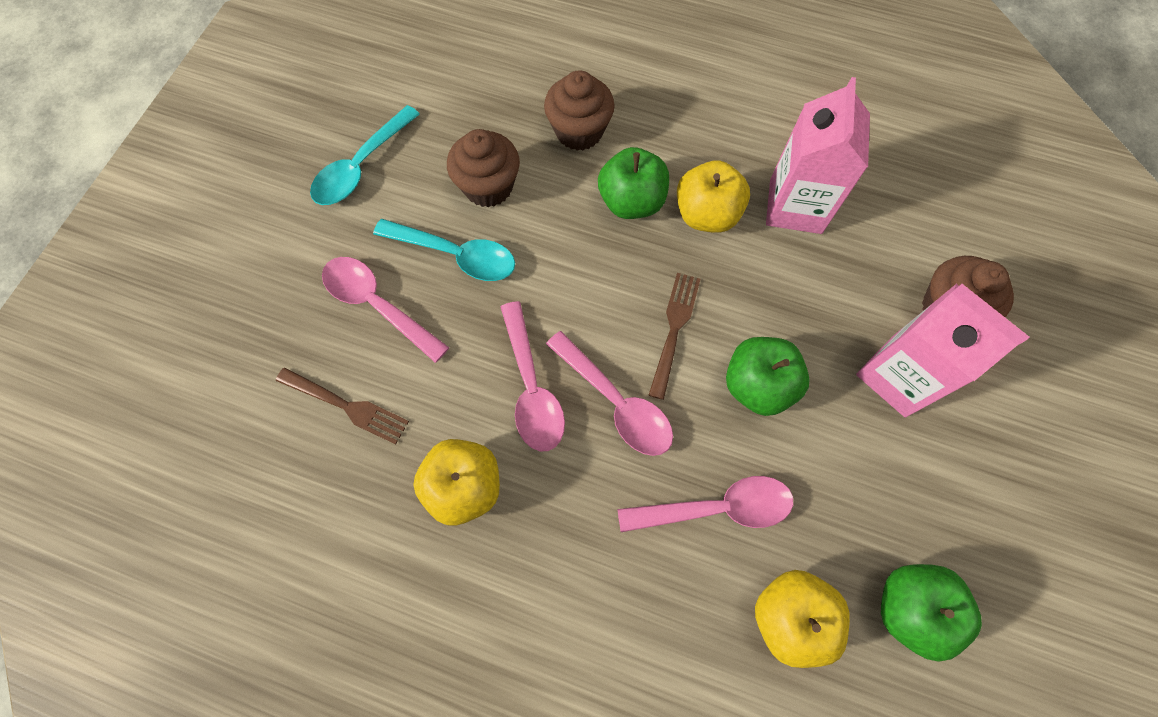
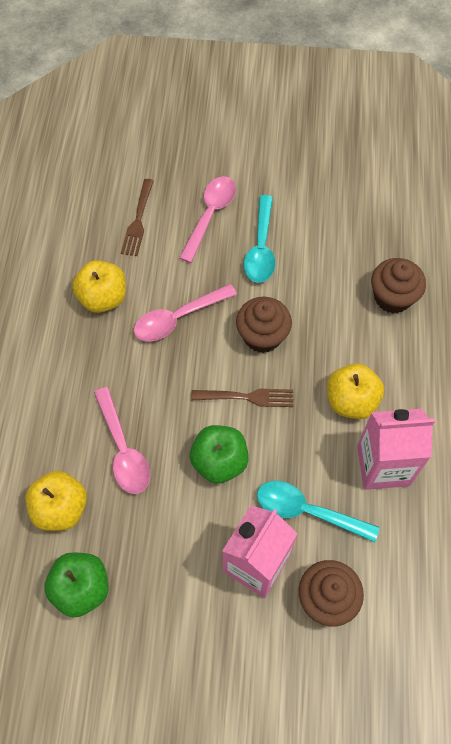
camera: 75 degrees right, 5 degrees down
(361, 166) = (310, 173): turquoise spoon -> turquoise spoon (307, 511)
(488, 187) = (322, 252): brown cupcake -> brown cupcake (262, 336)
(616, 402) = (181, 371): pink spoon -> none
(631, 202) = (343, 347): green apple -> none

